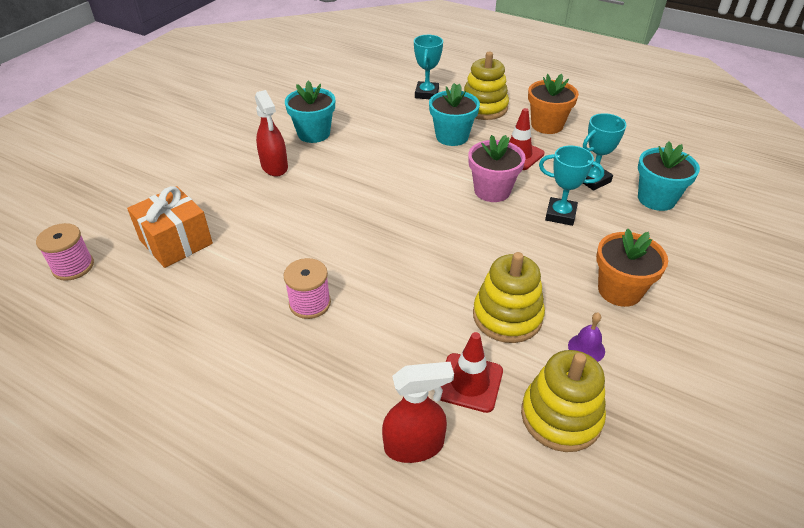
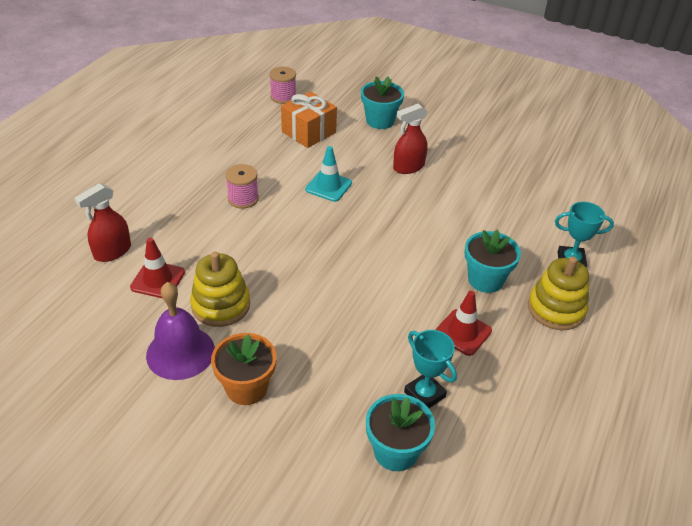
camera: 85 degrees right, 0 degrees up
(298, 227) = (328, 186): none -> turquoise traffic cone
(313, 134) = (466, 185): turquoise flower pot -> turquoise flower pot (380, 121)
(414, 445) = (112, 252): red spray bottle -> red spray bottle turned 60 degrees clockwise
(492, 191) = (392, 306): pink flower pot -> none
(547, 125) = (533, 365): orange flower pot -> none
(560, 215) = (358, 357): turquoise trophy -> none
(561, 416) = (118, 328): yellow stacking toy -> none
(586, 348) = (180, 352): purple bell -> purple bell, size x2.19

